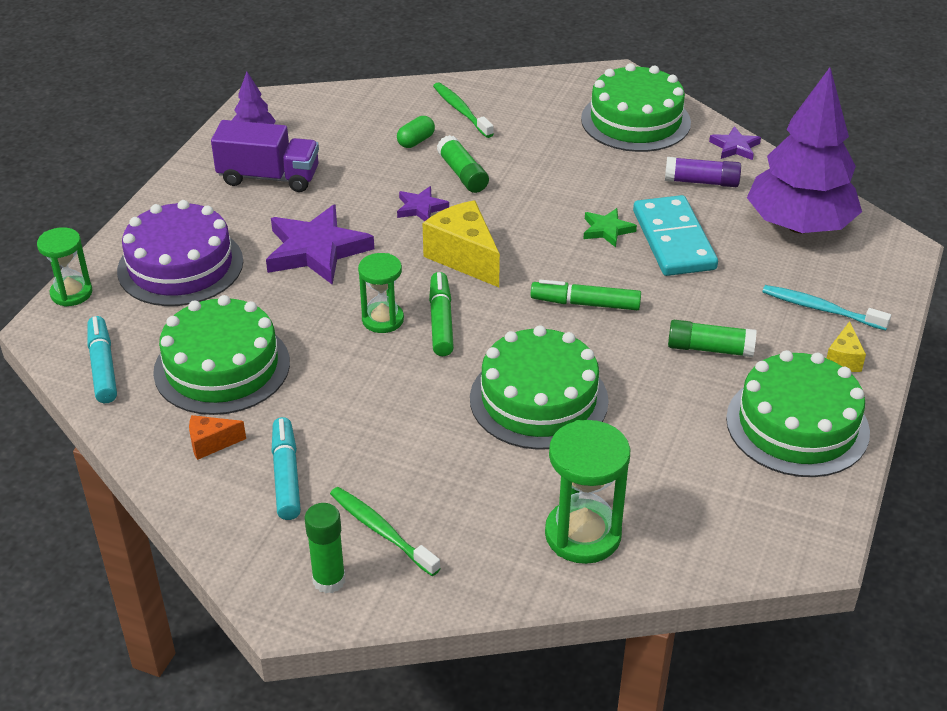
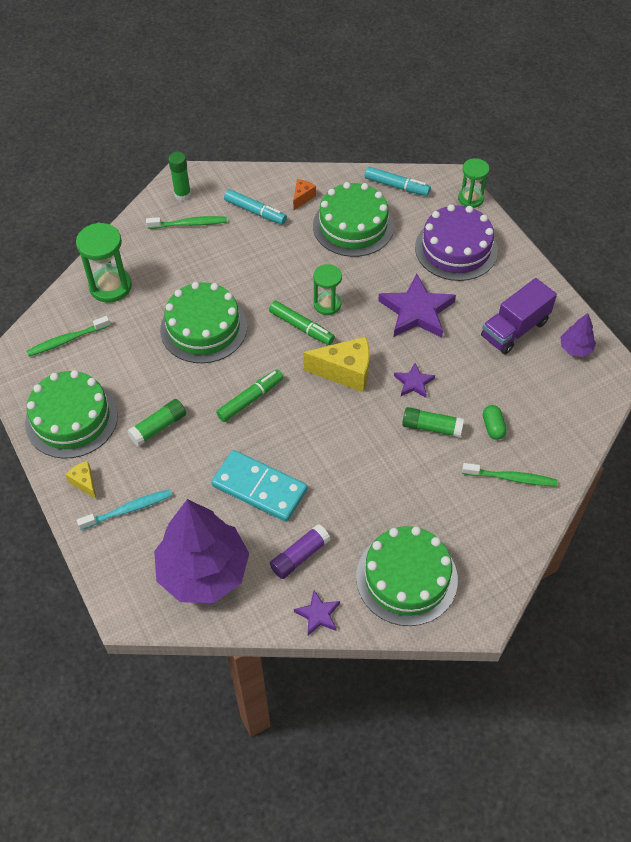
camera: 130 degrees right, 15 degrees up
(607, 230) = (302, 461): green star -> none
(713, 513) = (67, 340): none -> green toothbrush

